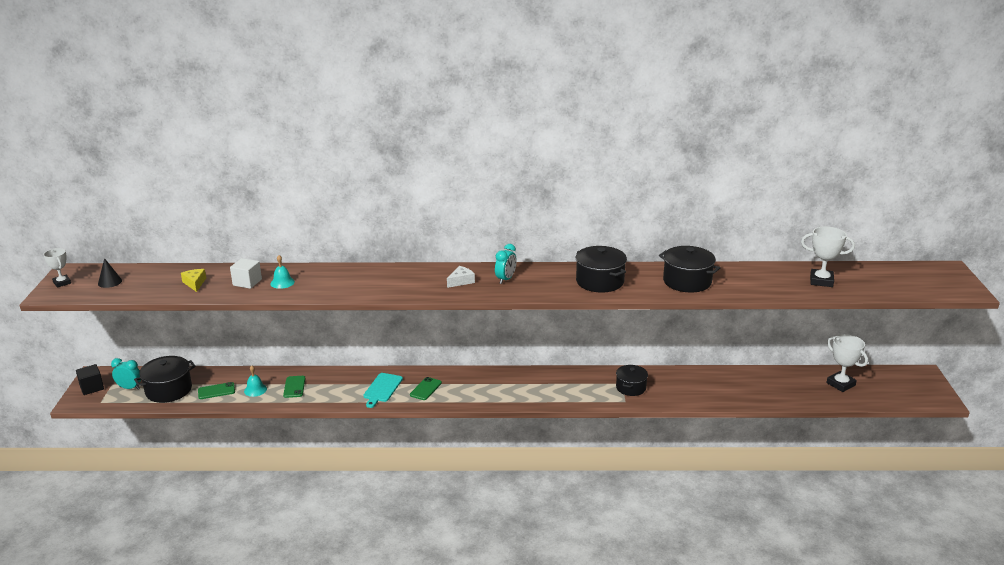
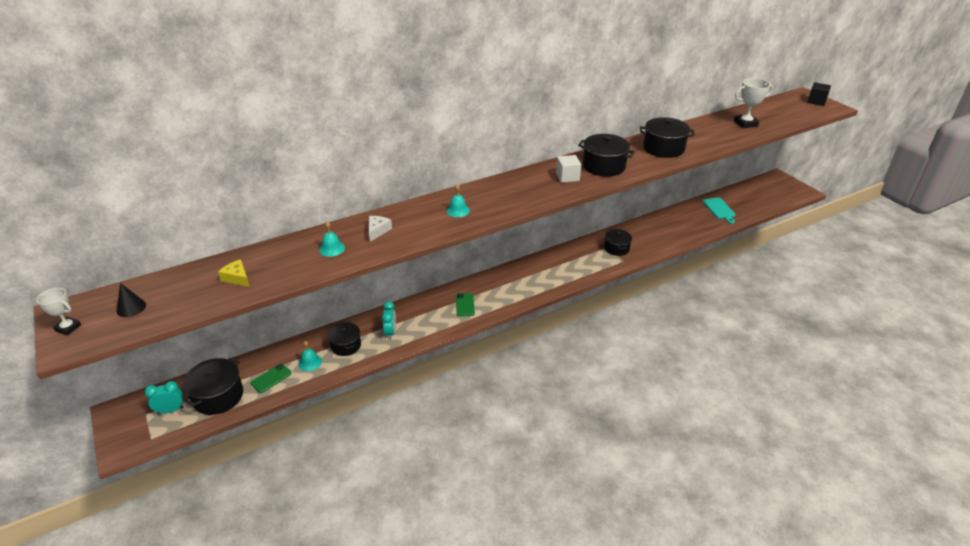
camera: 30 degrees left, 10 degrees up
(92, 387) = (124, 426): black cube -> black cube (816, 101)
(247, 282) = (294, 259): white cube -> white cube (567, 177)
(294, 387) = (346, 345): green phone -> black pot
(382, 389) = (428, 318): turquoise cutting board -> turquoise cutting board (719, 209)
(415, 282) = (458, 210): none -> turquoise bell
(461, 281) = (496, 198): white cheese -> white cheese (377, 231)
(505, 279) = (530, 185): turquoise clock -> turquoise clock (390, 332)
(840, 384) = (741, 200): white trophy -> none

